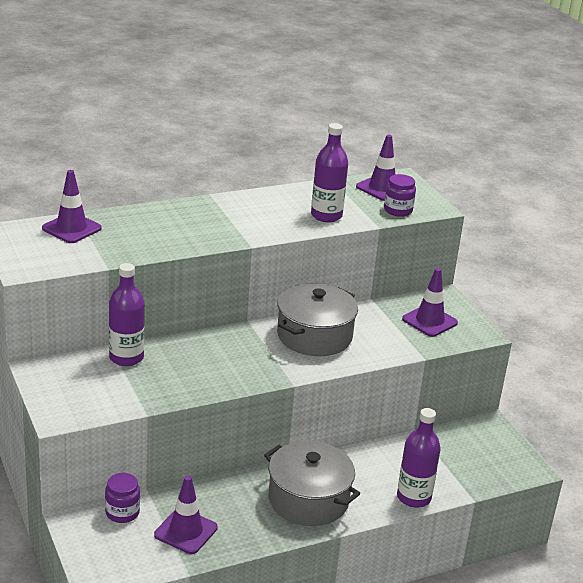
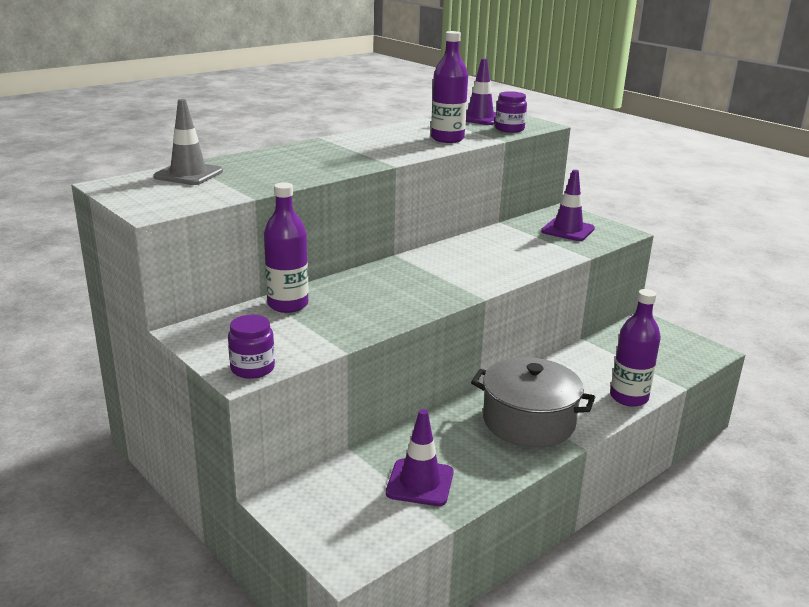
camera: 15 degrees left, 5 degrees down
(71, 228) = (188, 174): purple traffic cone -> grey traffic cone
(122, 512) = (335, 479): purple jar -> purple jar (252, 368)
(314, 336) = (471, 257): grey pot -> none

